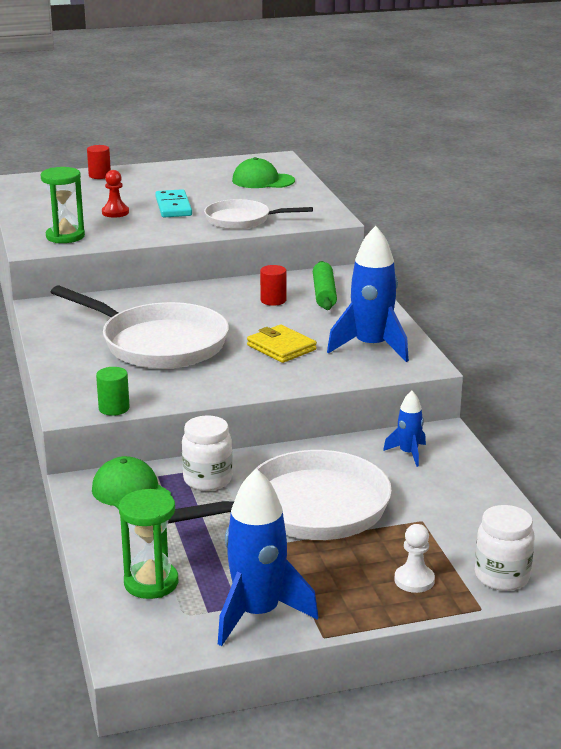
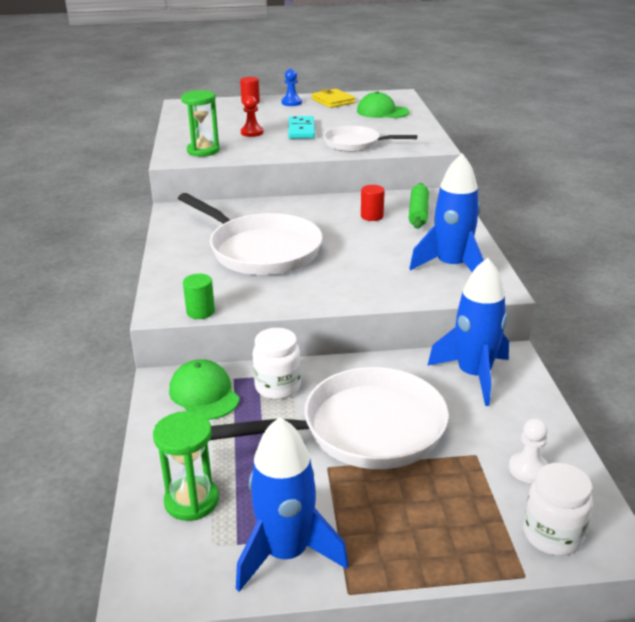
camera: 10 degrees right, 5 degrees up
(150, 174) = (291, 103): none -> blue pawn
(281, 347) = (368, 261): yellow wallet -> yellow wallet (333, 101)
(408, 453) = (473, 375): blue rocket -> blue rocket, size x1.94
(414, 580) = (457, 529): white pawn -> white pawn (528, 469)

